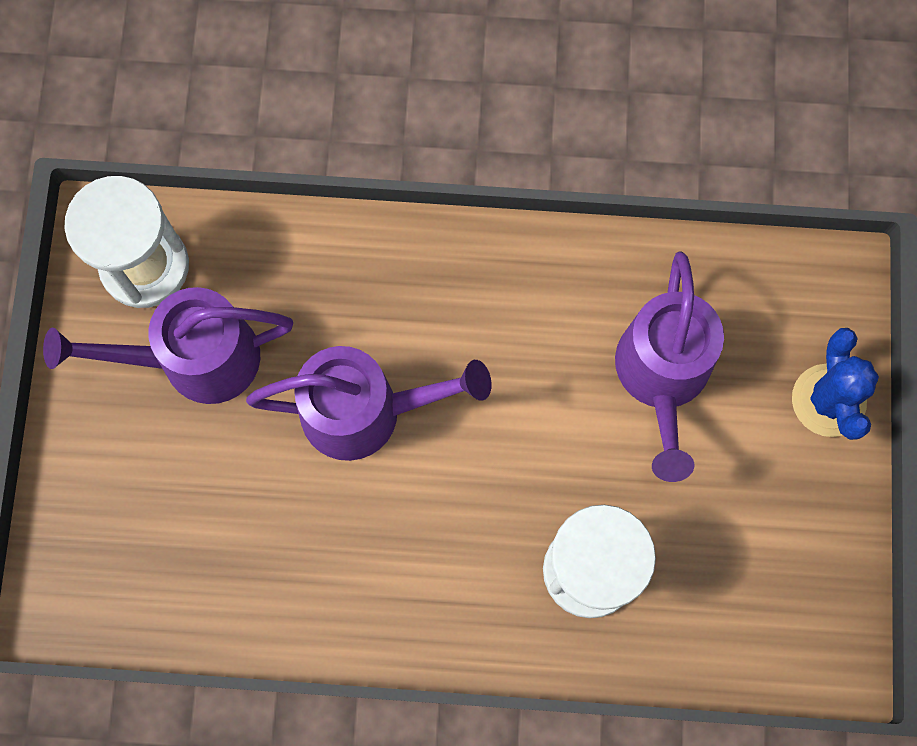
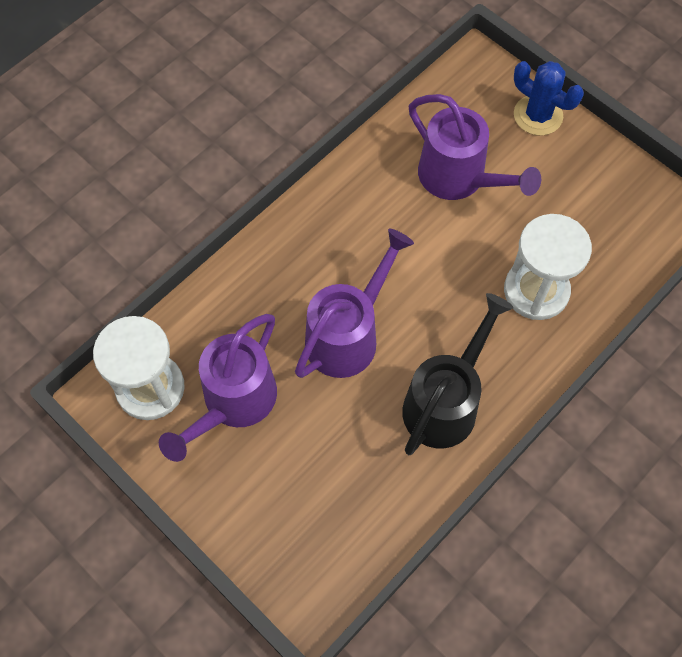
camera: 50 degrees left, 10 degrees down
(373, 574) = (446, 401): none -> black watering can

